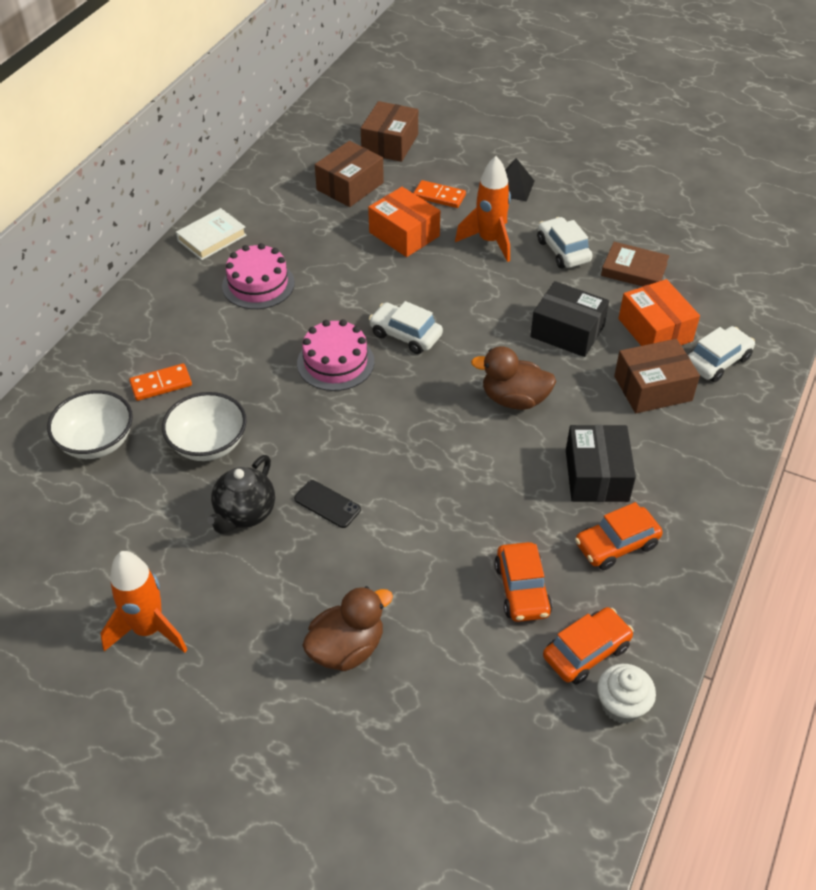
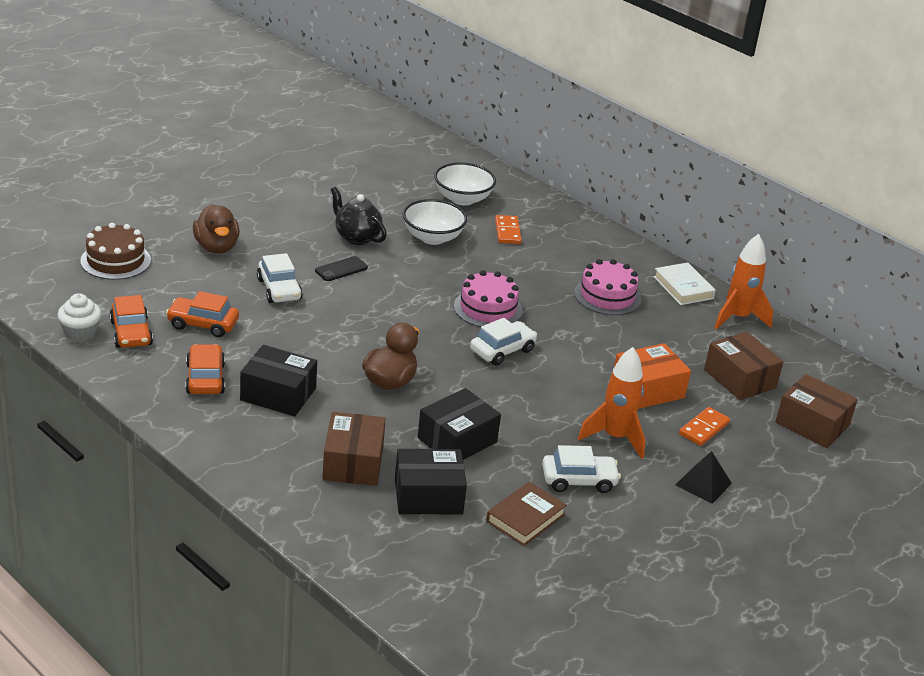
camera: 105 degrees right, 15 degrees down
(148, 629) = (289, 189): orange rocket -> orange rocket (738, 318)
(444, 750) = (115, 260): none -> brown cake
(655, 330) = (428, 496): orange box -> black box
(717, 361) = (362, 518): white car -> white car (279, 289)

